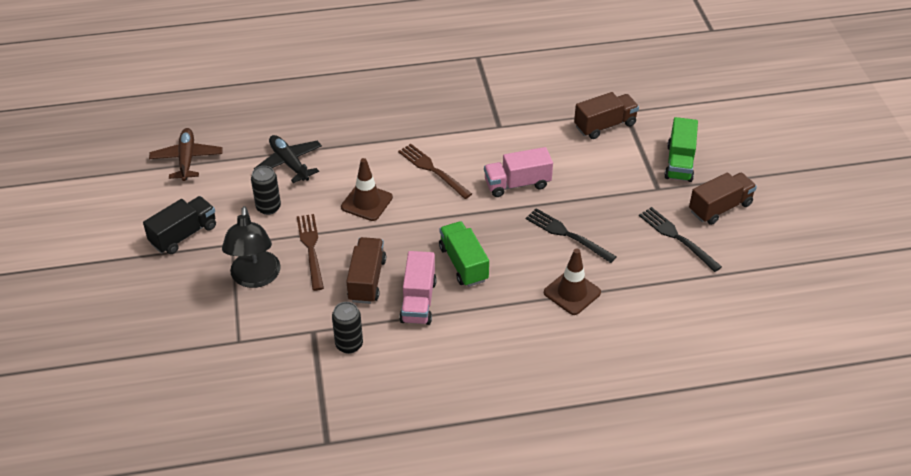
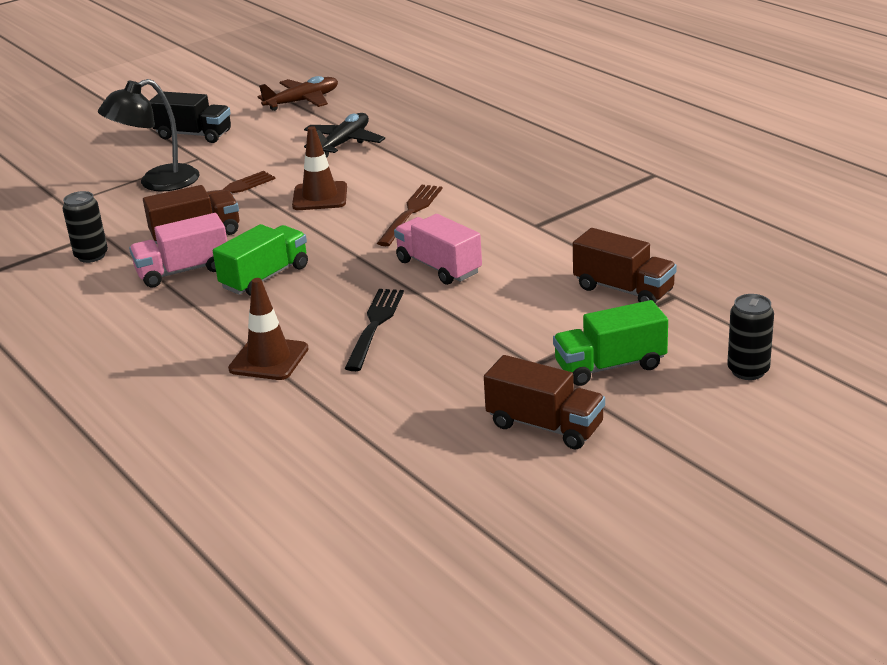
camera: 65 degrees right, 15 degrees down
(268, 207) = (266, 155): black can -> black can (748, 371)
(677, 238) = (444, 407): black fork -> none

